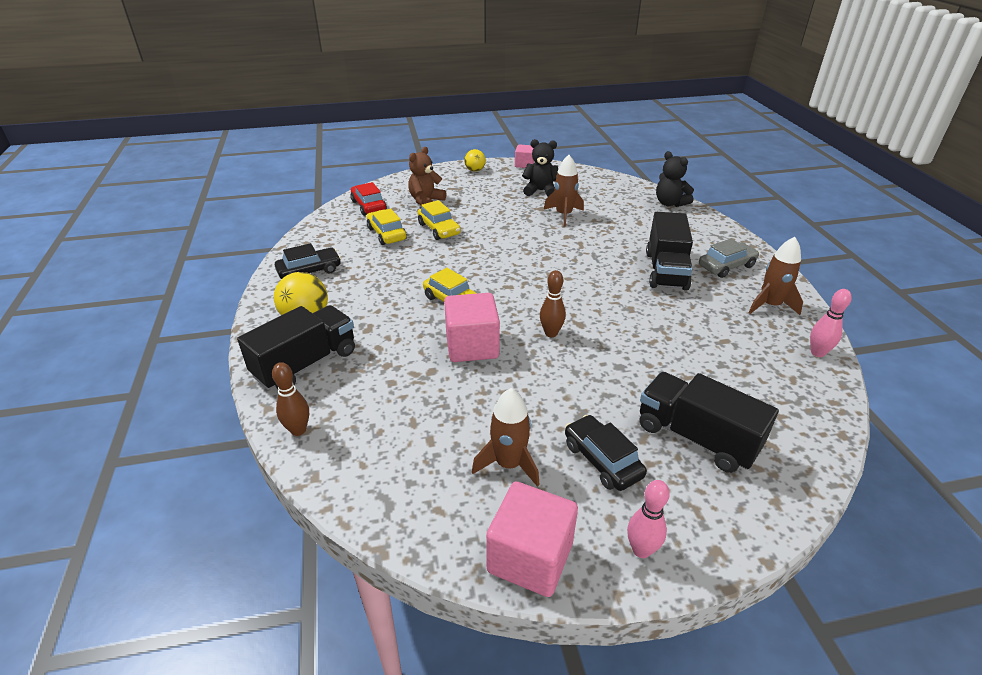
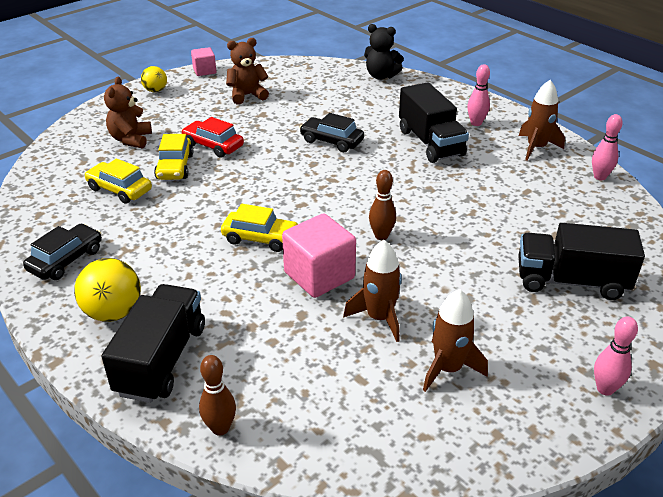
camera: 30 degrees left, 0 degrees up
(368, 206) = (67, 164): red car -> red car (213, 145)
(439, 229) = (175, 167): yellow car -> yellow car turned 60 degrees clockwise
(530, 557) = (532, 437): pink cube -> none
(540, 191) = (247, 95): black teddy bear -> brown teddy bear
(563, 215) = (292, 115): brown rocket -> brown rocket (379, 318)
(602, 460) = (518, 331): black car -> black car (331, 141)
(726, 266) = (476, 123): grey car -> pink bowling pin

